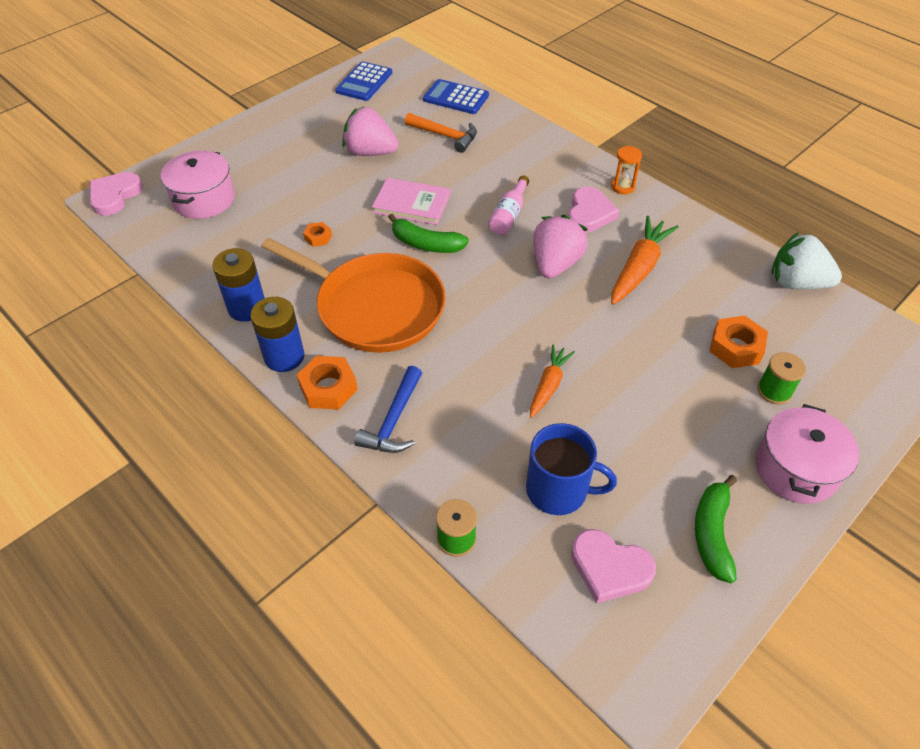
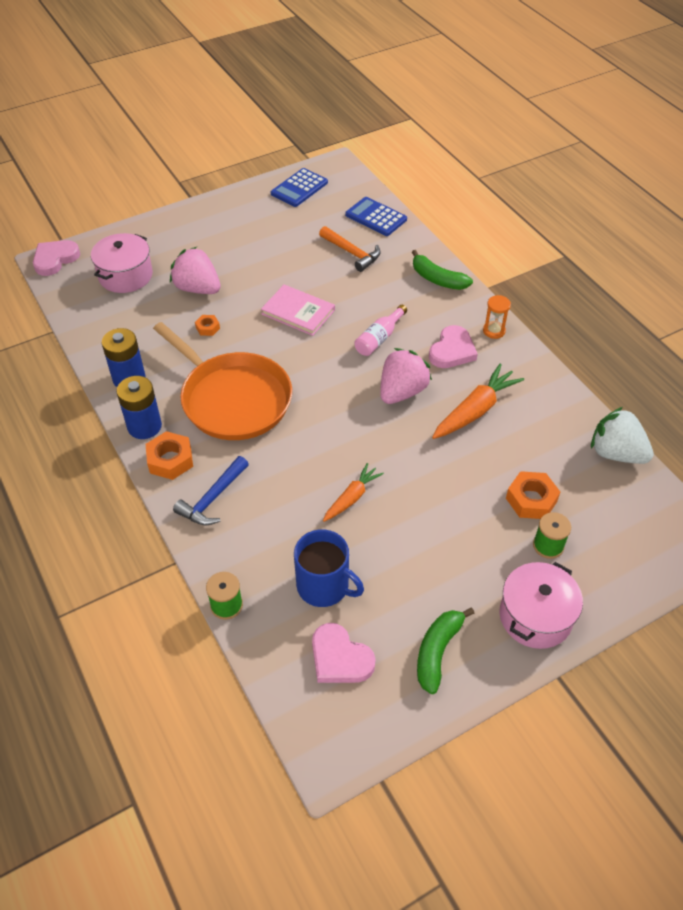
camera: 15 degrees right, 0 degrees up
(370, 152) = (280, 257): pink strawberry -> pink strawberry (197, 288)
(426, 244) = (296, 351): green banana -> green banana (437, 279)

